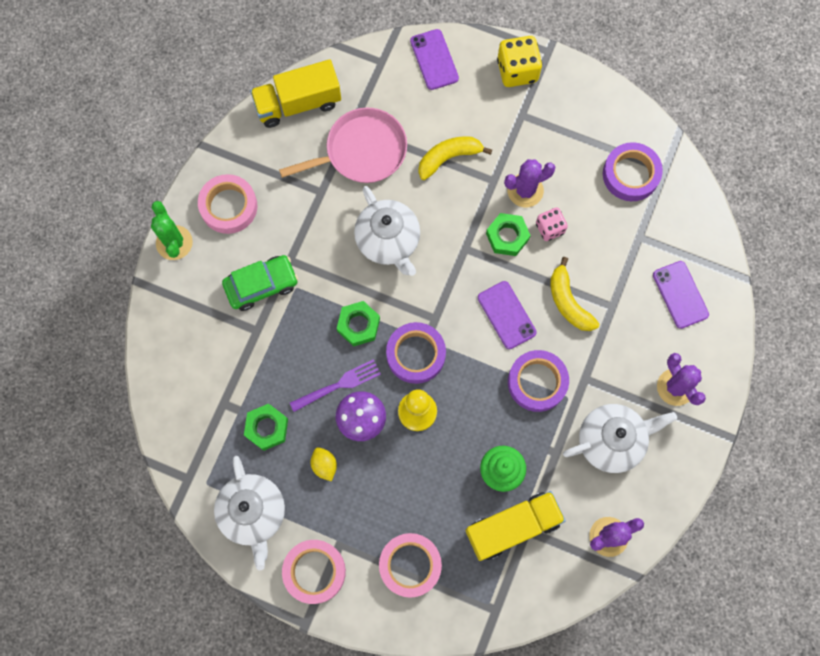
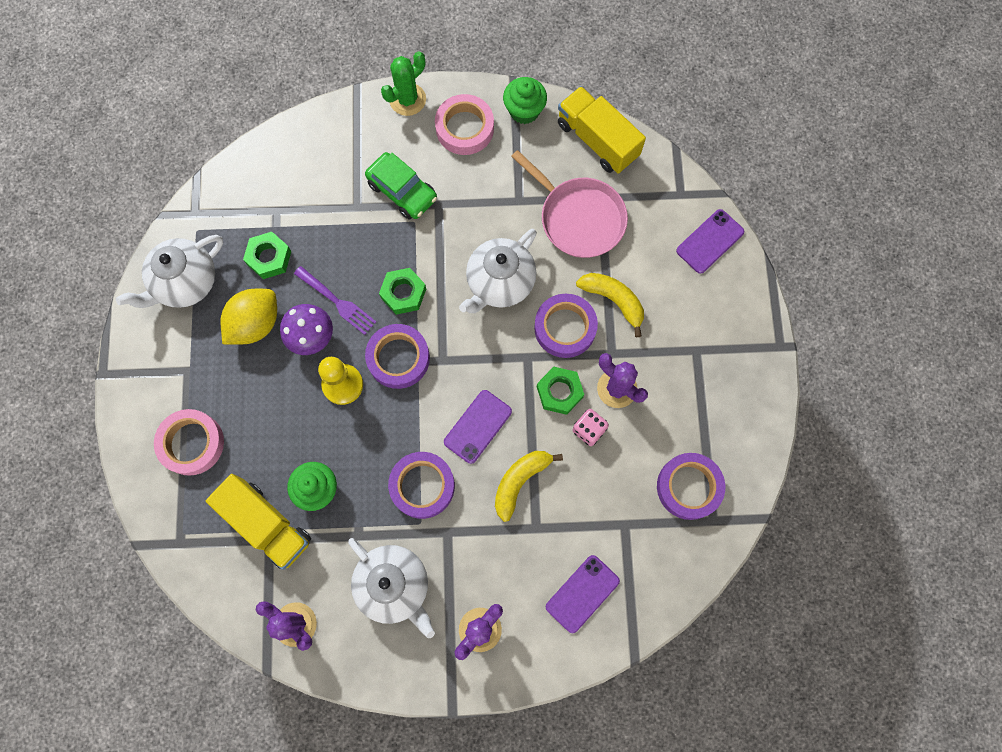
camera: 65 degrees right, 0 degrees up
(238, 150) = (524, 111): none -> green cupcake
(314, 571) = (153, 360): pink tape -> none
(324, 465) = (255, 324): yellow lemon -> yellow lemon, size x1.90
(454, 207) = (565, 328): none -> purple tape
(517, 71) = (742, 325): yellow dice -> none

